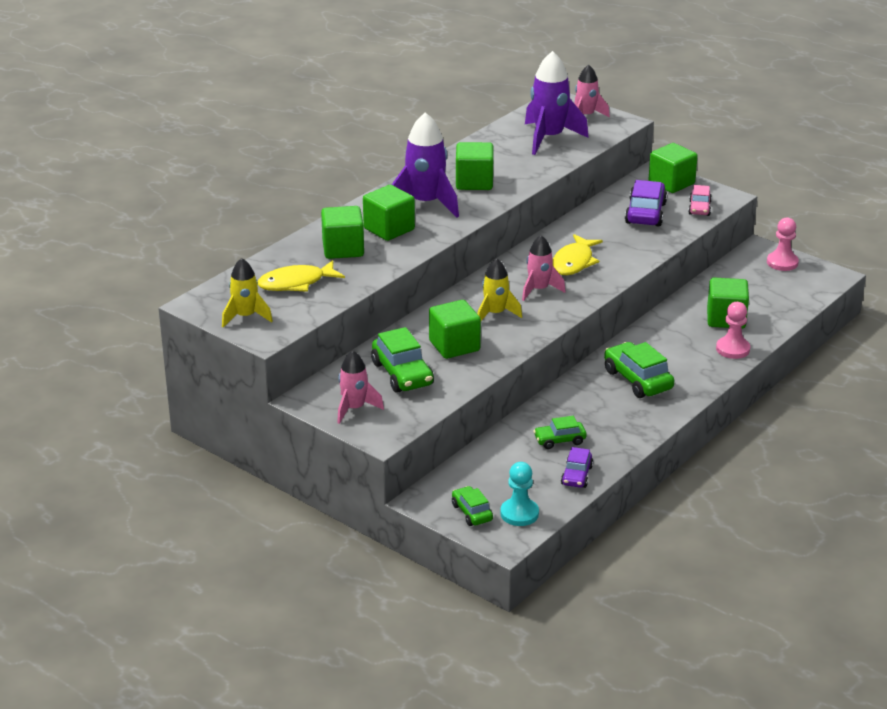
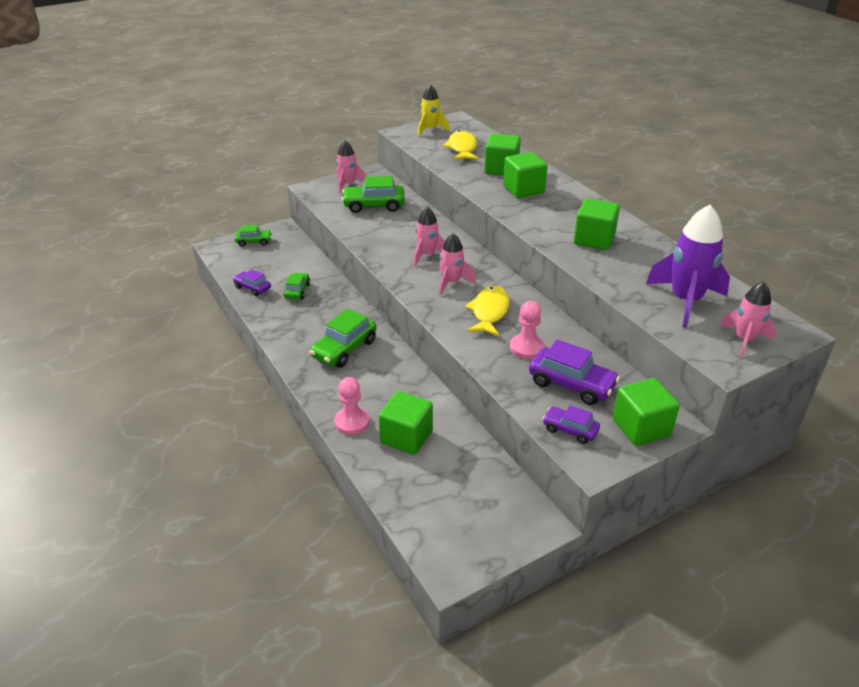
camera: 110 degrees right, 5 degrees up
(426, 204) = (561, 211): purple rocket -> none
(454, 346) = (394, 230): green cube -> none
(495, 314) = (427, 255): yellow rocket -> pink rocket
(519, 513) = (236, 257): turquoise pawn -> none
(574, 262) = (489, 312): yellow fish -> yellow fish turned 60 degrees clockwise
(637, 380) = (344, 349): green car -> green car turned 135 degrees clockwise
(699, 208) = (570, 430): pink car -> purple car
(782, 263) = (500, 532): pink pawn -> pink pawn (526, 348)

